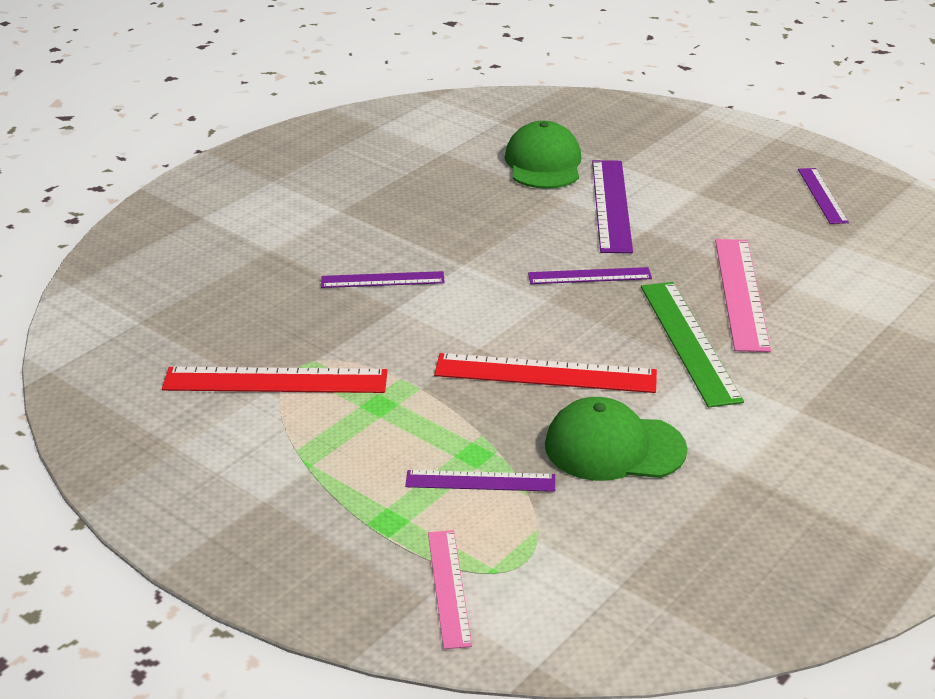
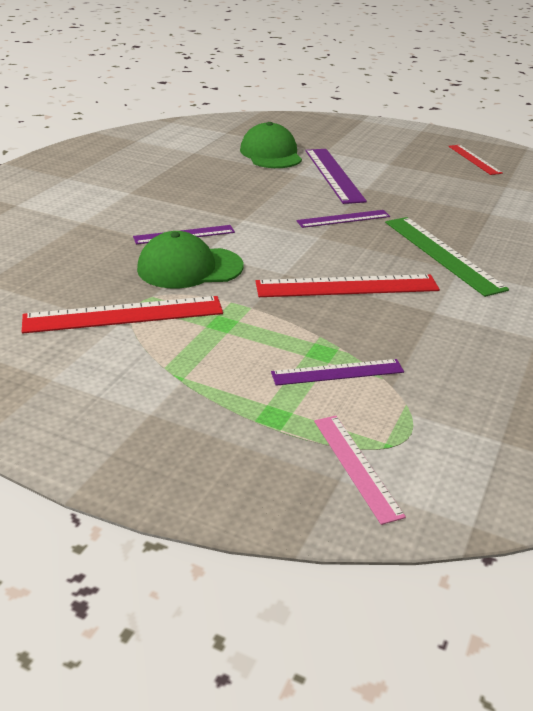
camera: 15 degrees left, 0 degrees up
(614, 448) = (431, 333): green cap -> green cap (189, 268)
(741, 293) = (459, 220): pink ruler -> none
(822, 195) = (474, 159): purple ruler -> red ruler

